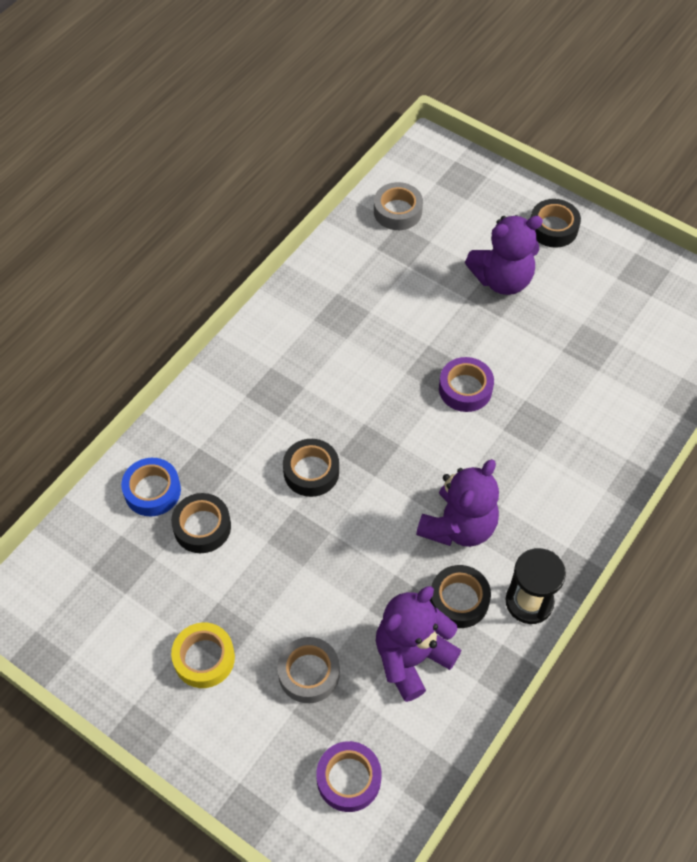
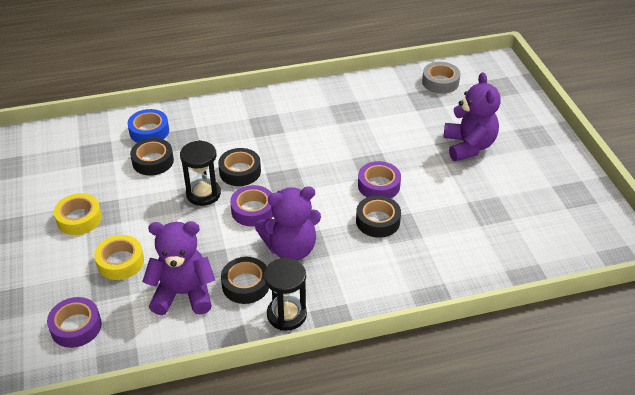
camera: 40 degrees right, 15 degrees down
(303, 527) = (203, 194): none -> black hourglass
(309, 673) = (120, 262): grey tape -> yellow tape
(375, 509) = (253, 210): none -> purple tape
(502, 279) = (468, 146): purple teddy bear -> purple teddy bear turned 120 degrees counterclockwise
(553, 228) = (535, 139): black tape -> black tape (378, 221)

